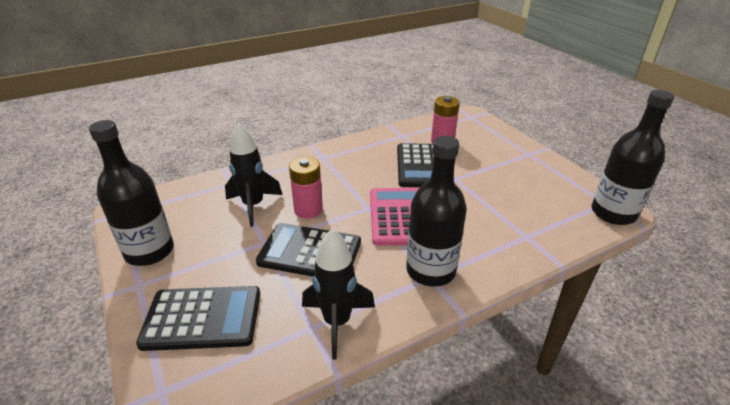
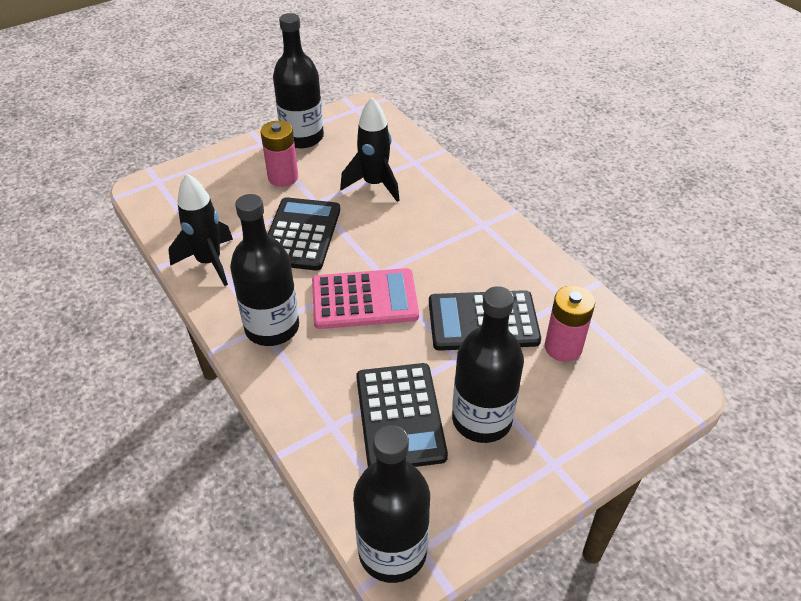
camera: 85 degrees right, 10 degrees up
(202, 318) = (222, 184): black calculator -> black calculator (400, 416)
(308, 210) = (371, 225): pink battery -> pink battery (283, 177)
(504, 174) = (482, 419): none -> black bottle

